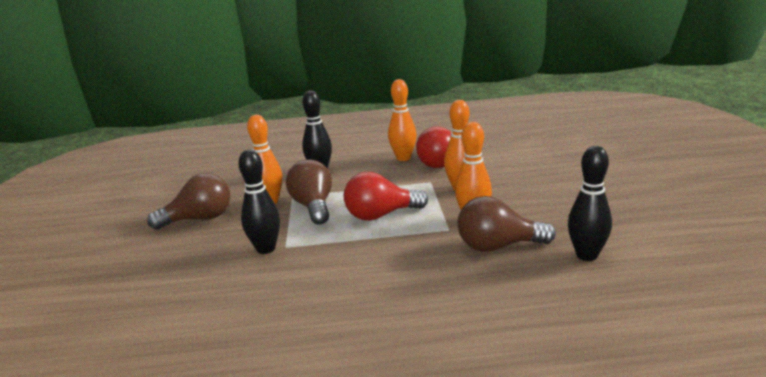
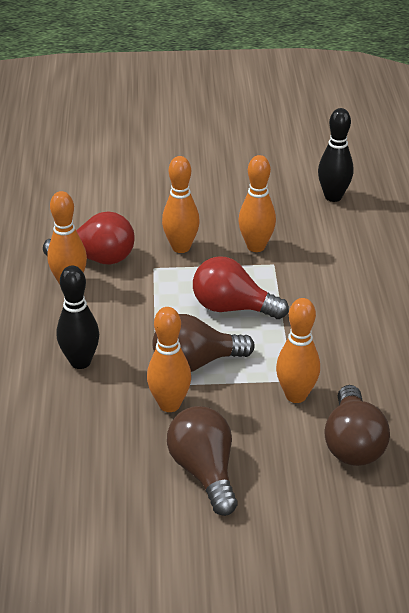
camera: 90 degrees left, 15 degrees up
(266, 249) = (296, 395): black bowling pin -> orange bowling pin
(381, 215) = (232, 308): red light bulb -> red light bulb turned 120 degrees clockwise
(498, 246) = (312, 238): brown light bulb -> brown light bulb (352, 443)

